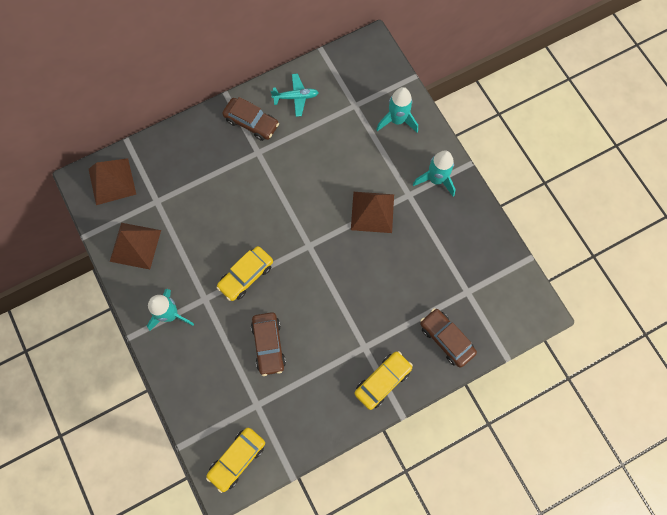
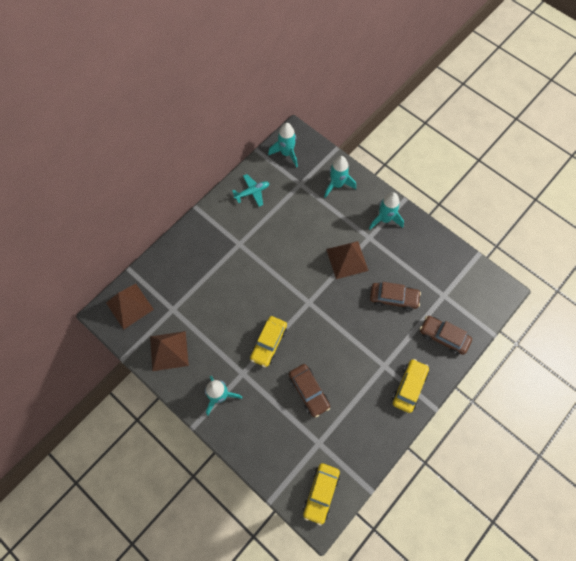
camera: 20 degrees left, 5 degrees down
(251, 123) = (225, 223): brown car -> brown car (393, 298)
(353, 64) = (286, 153): none -> turquoise rocket

